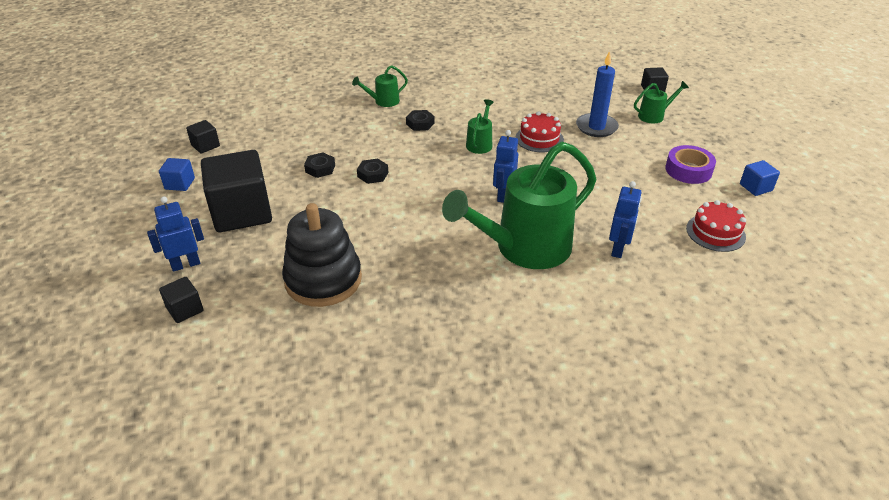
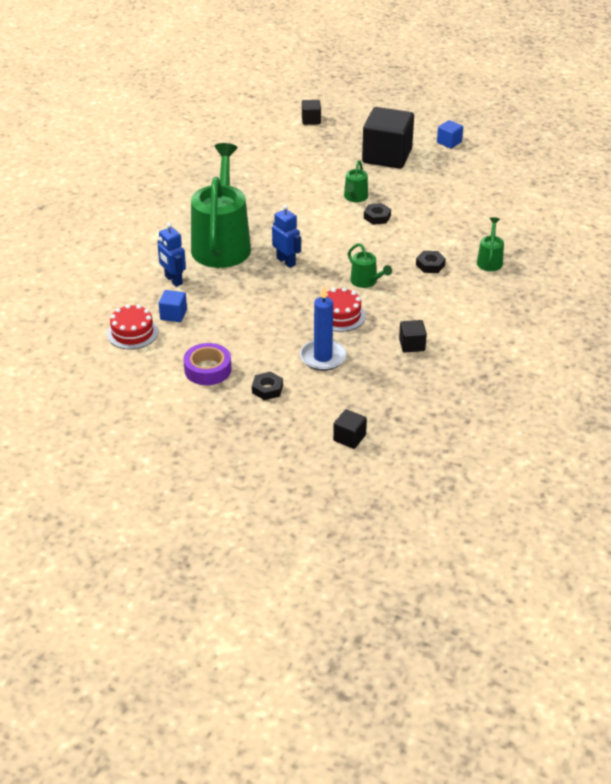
camera: 125 degrees right, 0 degrees up
(186, 264) = (352, 128): blue robot -> none
(205, 146) = (495, 162): black cube -> black cube (412, 345)
(320, 168) = (410, 198): black nut -> black nut (267, 389)
(323, 280) = (284, 165): black stacking toy -> none
(654, 116) = (302, 405): green watering can -> green watering can (355, 198)
(755, 187) = (146, 390): blue cube -> blue cube (173, 315)

